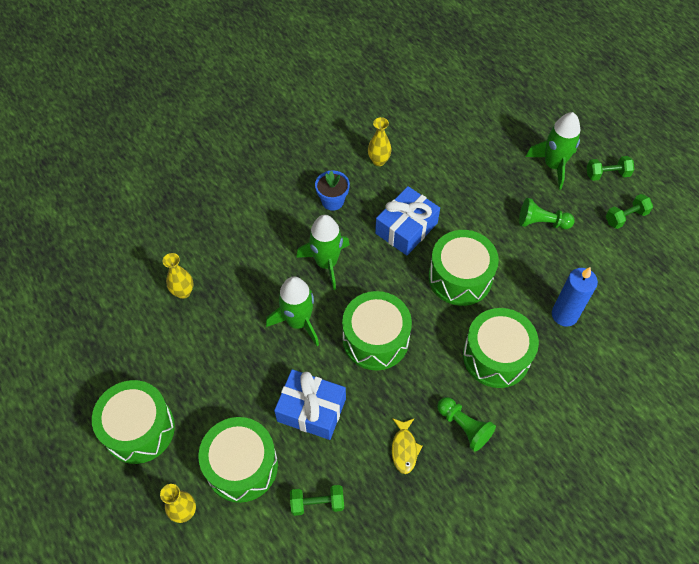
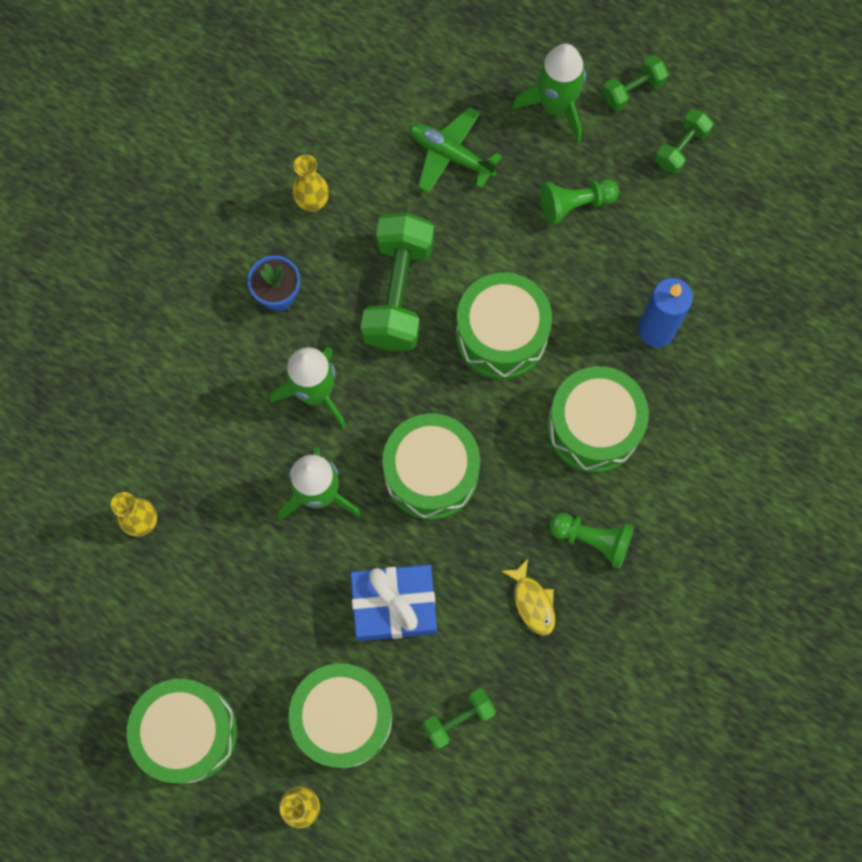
camera: 25 degrees left, 15 degrees up
(406, 228) = (398, 293): blue gift -> green dumbbell
(475, 167) = (451, 155): none -> green plane

